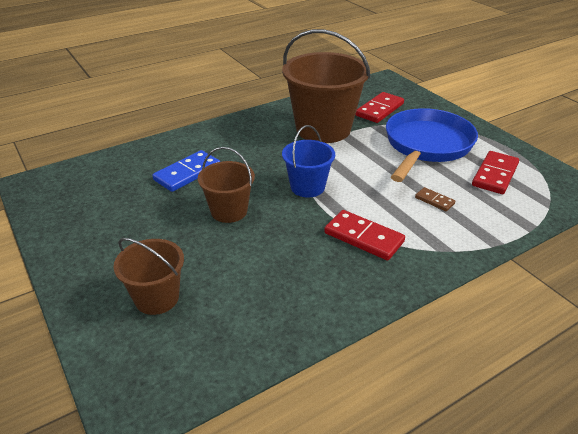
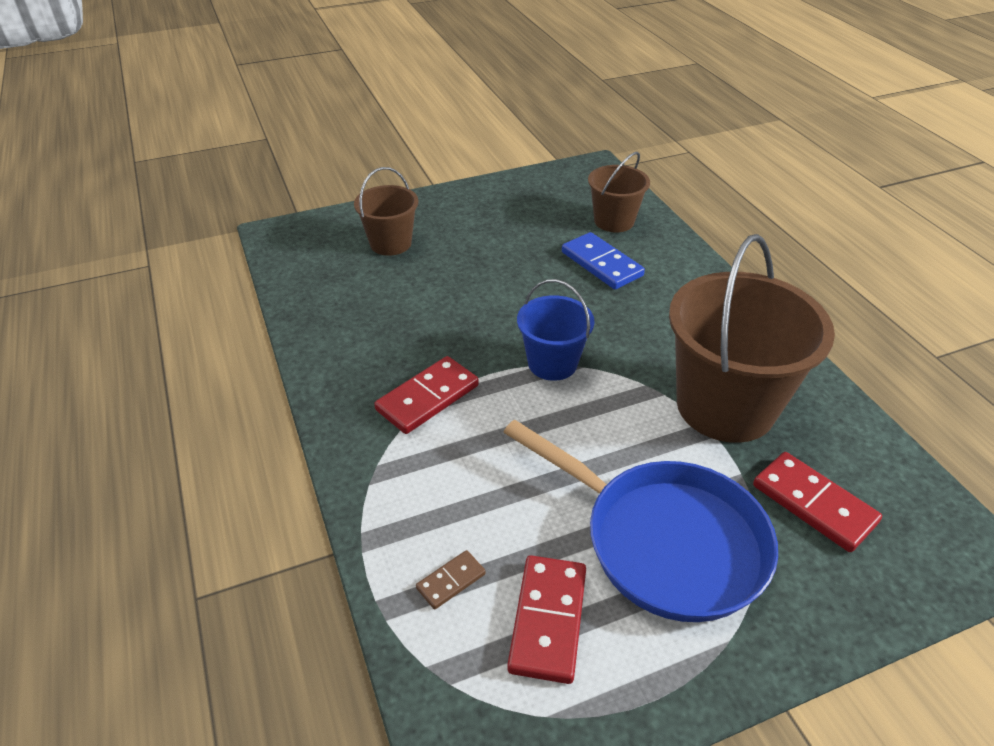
camera: 100 degrees right, 5 degrees up
(229, 211) = (514, 292): brown bucket -> brown bucket (614, 221)
(434, 201) = (488, 498): brown domino -> brown domino (451, 581)
(495, 175) = (548, 620): red domino -> red domino turned 60 degrees clockwise

